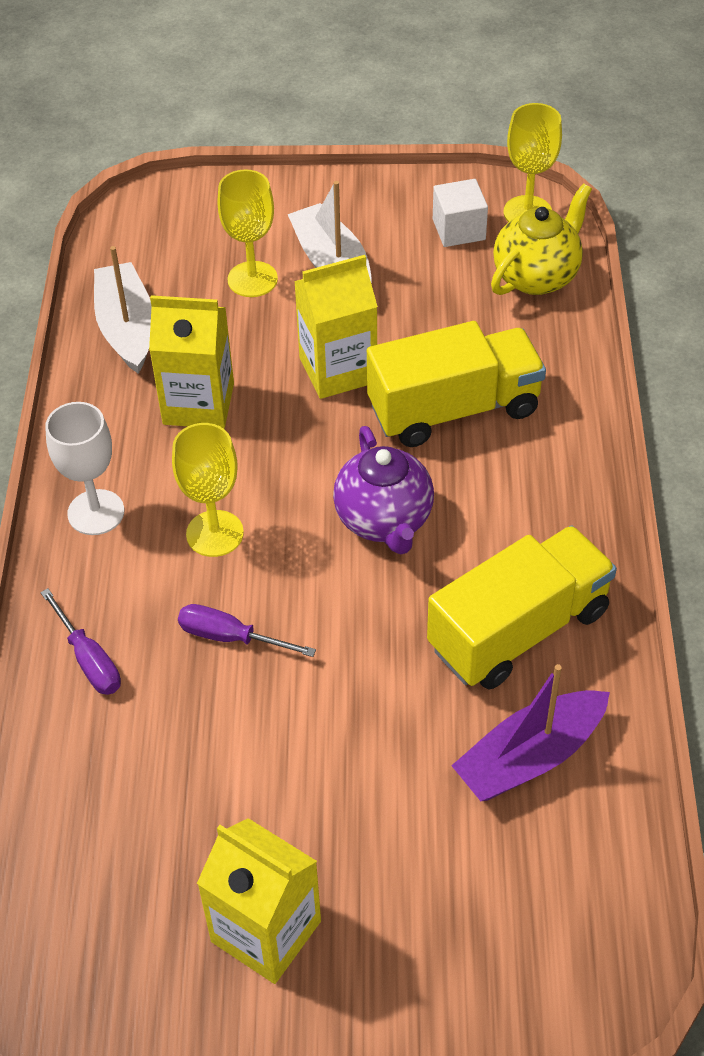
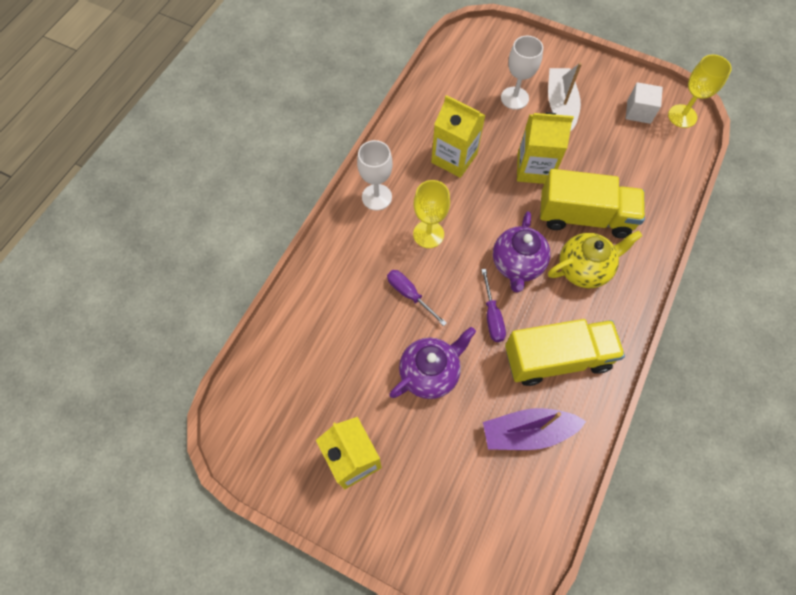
camera: 25 degrees right, 15 degrees up
(89, 659) = (337, 275): purple screwdriver -> purple screwdriver (492, 316)
(126, 328) = (438, 100): white boat -> none
(252, 279) = (514, 98): yellow goblet -> white goblet
(327, 740) = (430, 373): none -> purple teapot
(537, 276) = (668, 157): yellow teapot -> yellow teapot (584, 269)

